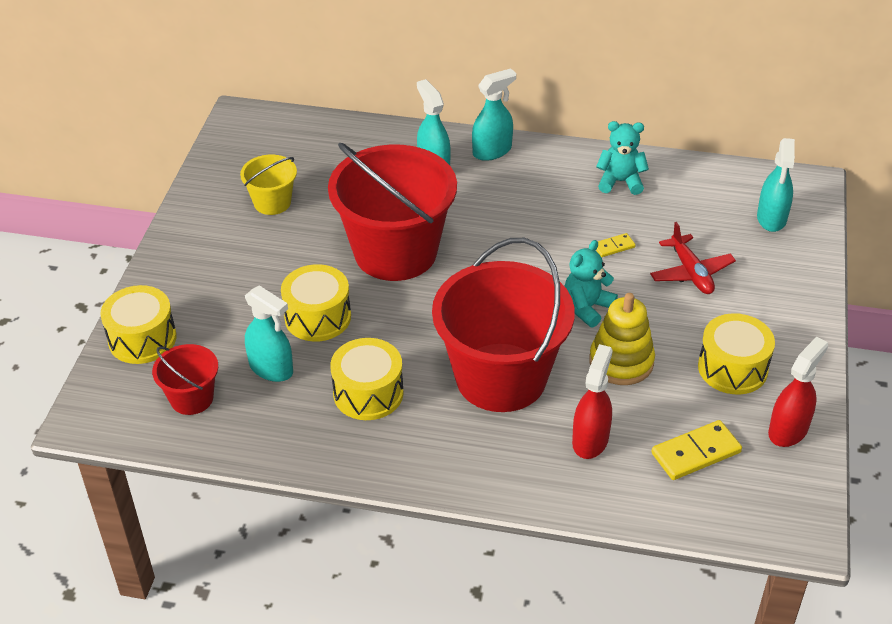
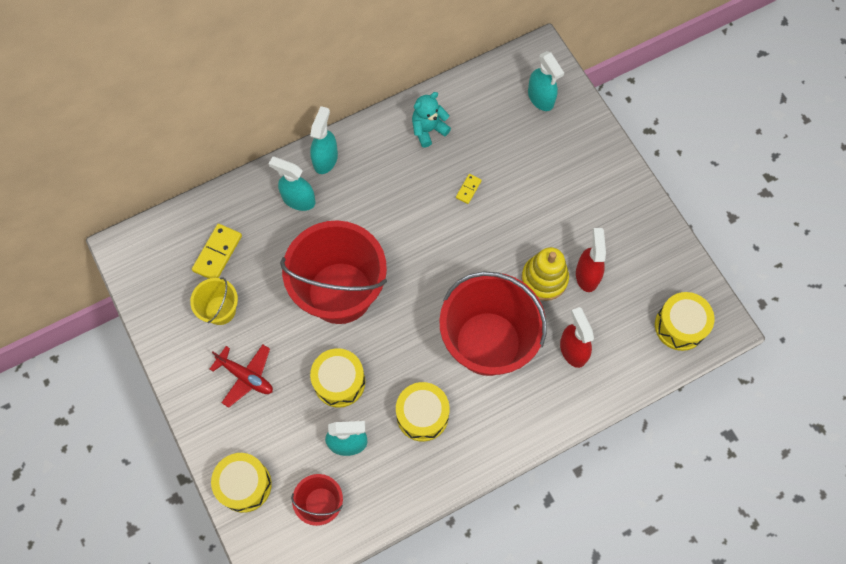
camera: 40 degrees left, 25 degrees up
(587, 308) = (492, 251): turquoise teddy bear -> none
(691, 272) = (529, 178): red plane -> red plane (246, 376)
(695, 453) = (633, 315): yellow domino -> yellow domino (217, 253)
(732, 368) = (607, 237): yellow drum -> yellow drum (680, 326)
(788, 430) = (668, 260): red spray bottle -> red spray bottle (587, 275)

